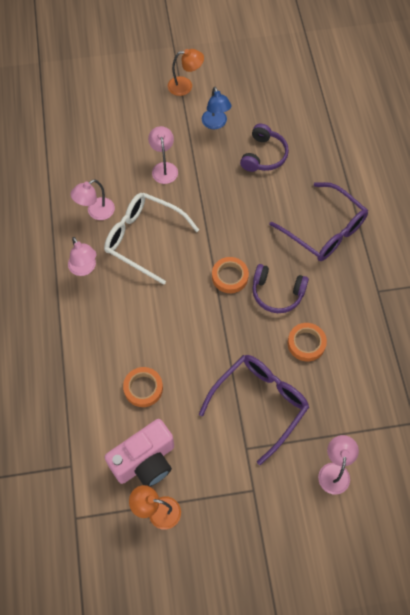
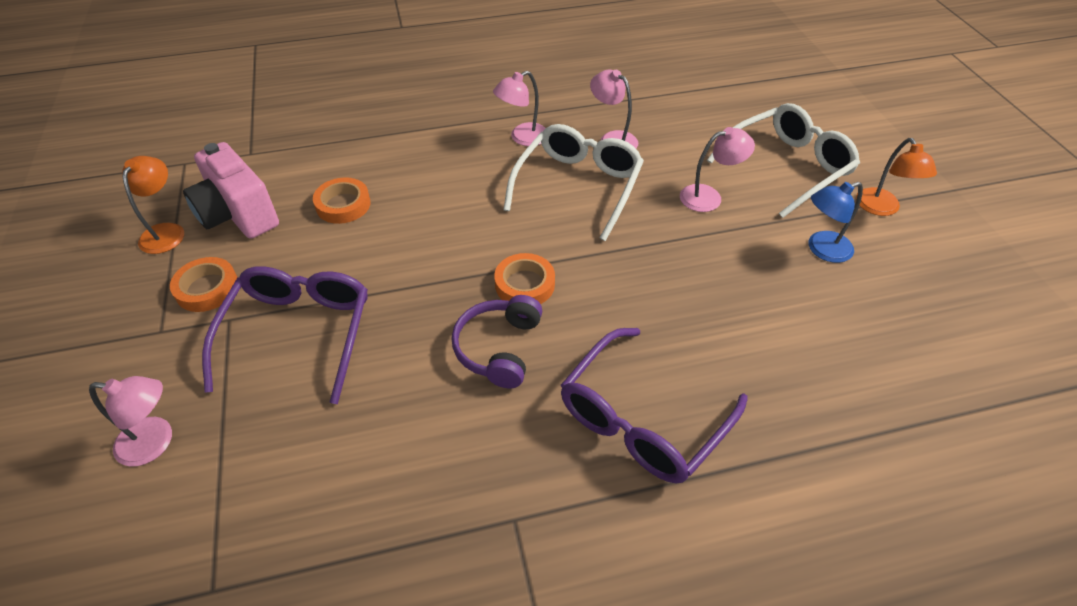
camera: 85 degrees right, 15 degrees down
(141, 120) = (787, 167): none -> white glasses
(260, 403) = (299, 333): purple glasses -> purple glasses turned 120 degrees counterclockwise
(263, 155) = (782, 317): purple headphones -> none
(306, 343) = (400, 394): orange tape -> orange tape (207, 288)

